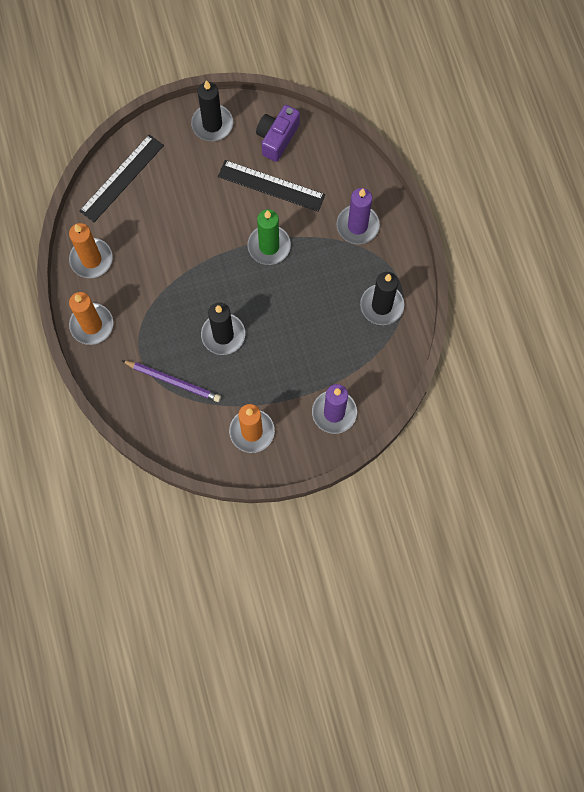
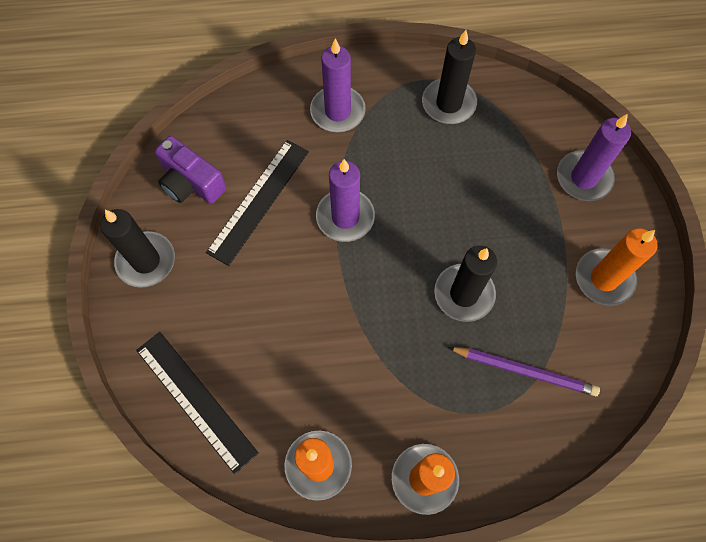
camera: 80 degrees left, 5 degrees down
(173, 381) = (524, 371): purple pencil -> purple pencil turned 75 degrees clockwise
(269, 246) = (345, 217): green candle -> purple candle

